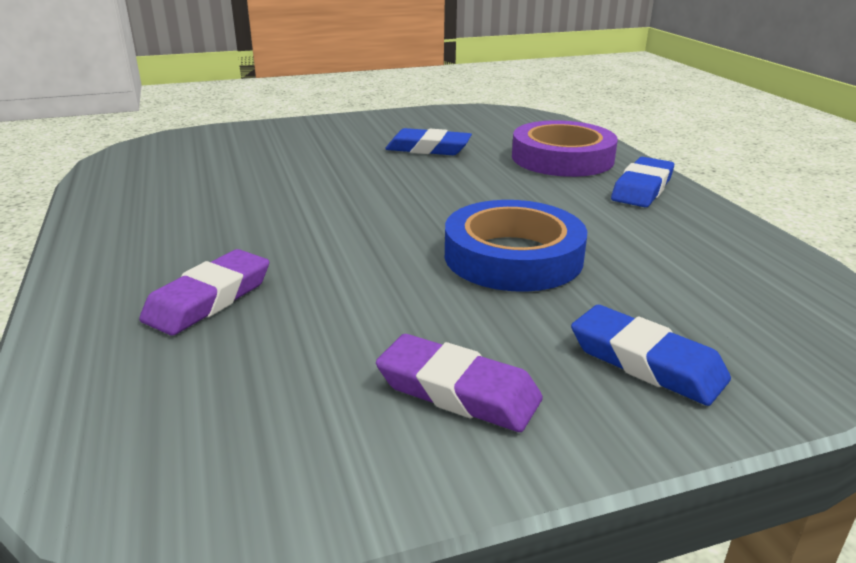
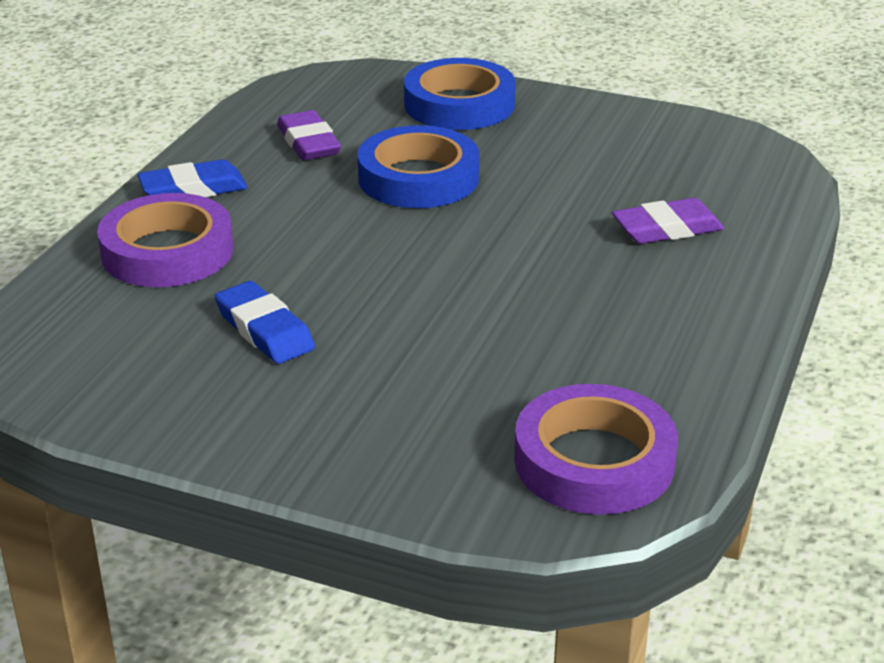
camera: 140 degrees left, 5 degrees up
(162, 157) = (594, 461): none -> purple tape
(458, 391) = (573, 129): purple eraser -> purple eraser (308, 142)
(646, 362) = (459, 104): blue eraser -> blue tape

